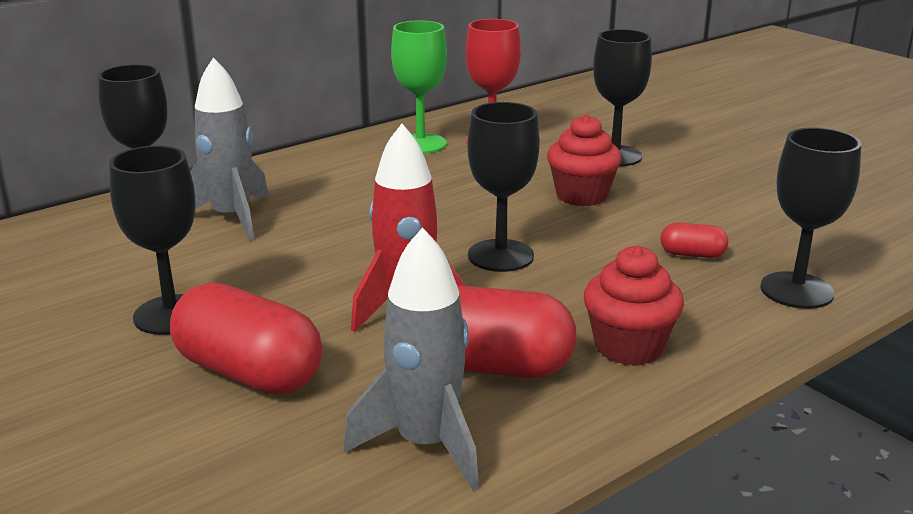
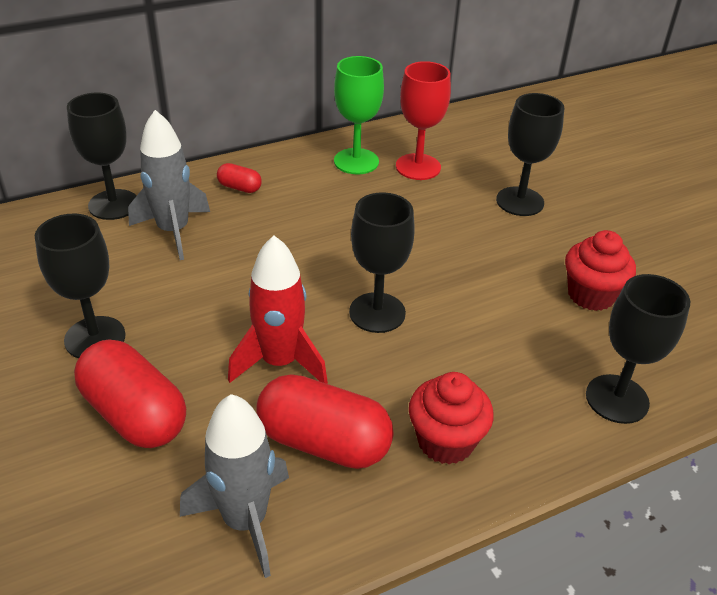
camera: 10 degrees right, 15 degrees up
(581, 196) = (472, 248): red cupcake -> red cupcake (591, 295)
(692, 254) = (541, 338): red capsule -> red capsule (239, 187)

